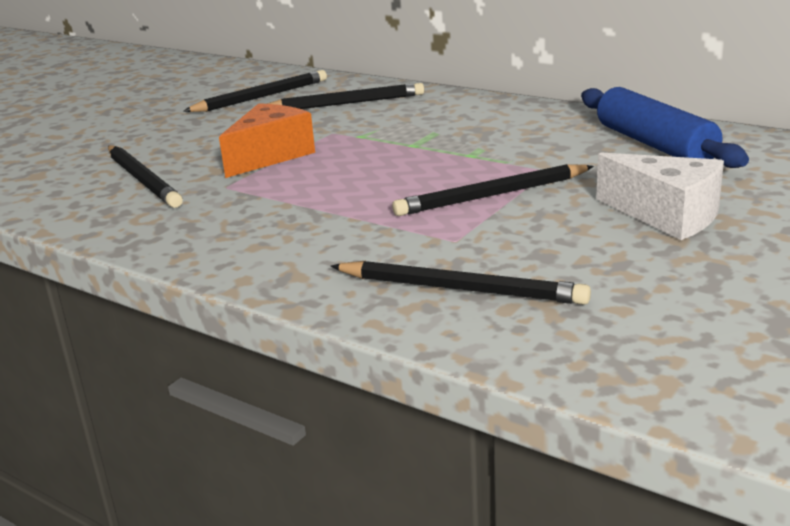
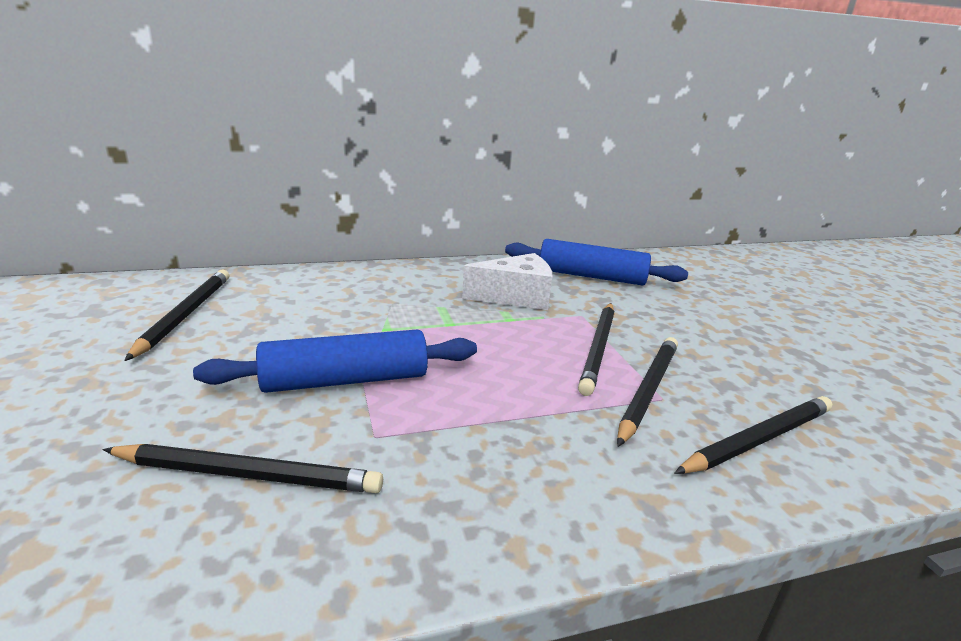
camera: 55 degrees left, 0 degrees up
(270, 156) = (345, 380): orange cheese -> blue rolling pin
(346, 103) = (301, 299): black pencil -> black pencil (648, 390)
(667, 215) = (705, 325): white cheese -> white cheese (516, 297)

